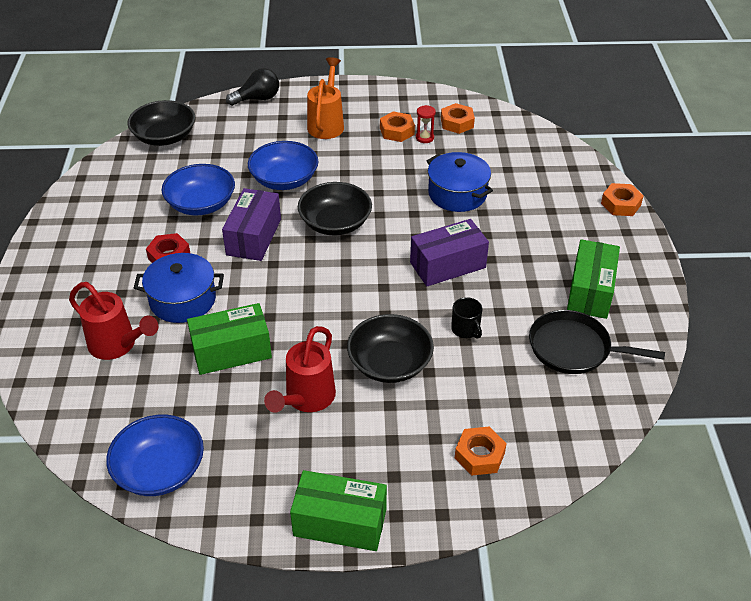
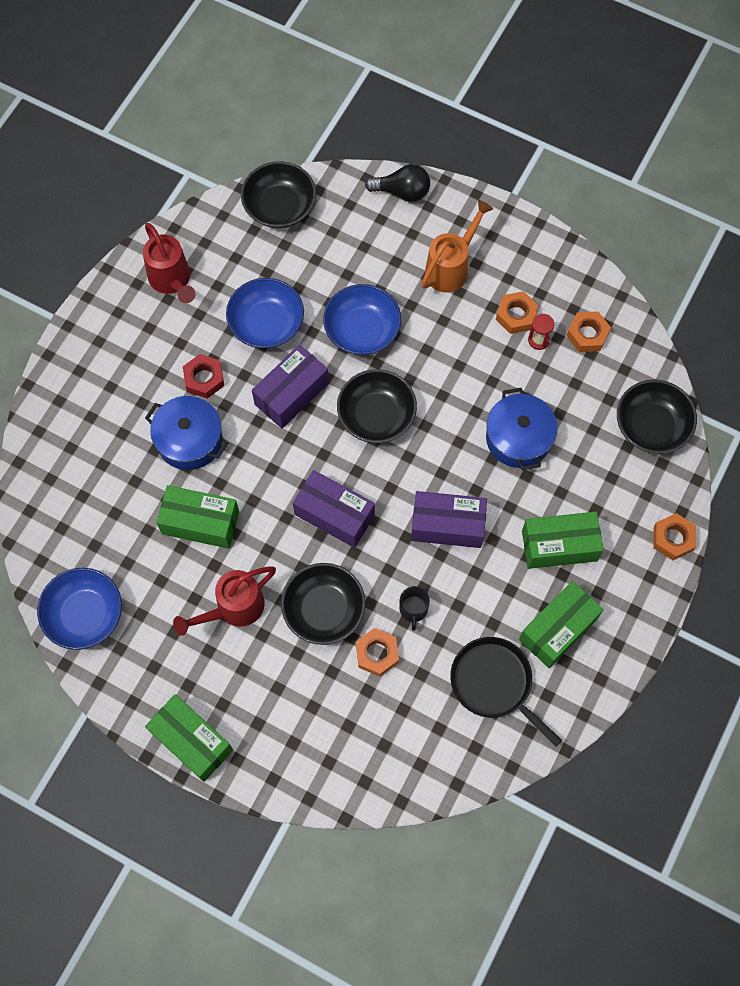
camera: 30 degrees right, 25 degrees up
(117, 345) = (111, 464): red watering can -> red watering can (172, 280)
(349, 297) = (334, 515): none -> purple box
(479, 455) = (337, 743): orange nut -> orange nut (377, 653)
(544, 241) = (559, 545): none -> green box
(546, 151) = (651, 426): none -> black bowl

